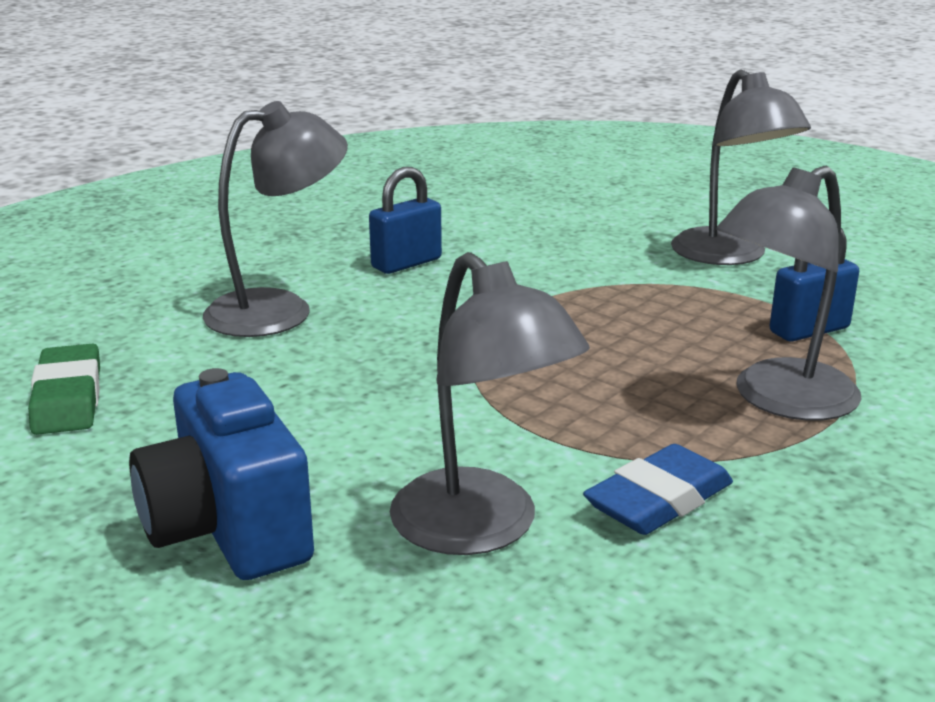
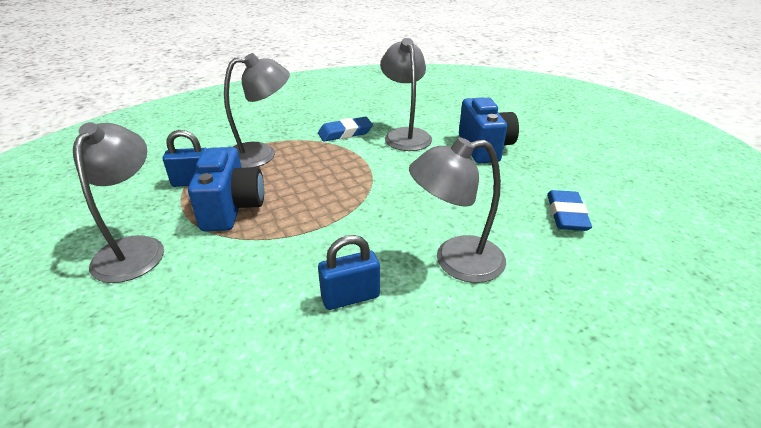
camera: 160 degrees left, 10 degrees up
(68, 398) = (566, 214): green eraser -> blue eraser
(677, 309) = (232, 208): none -> blue camera

